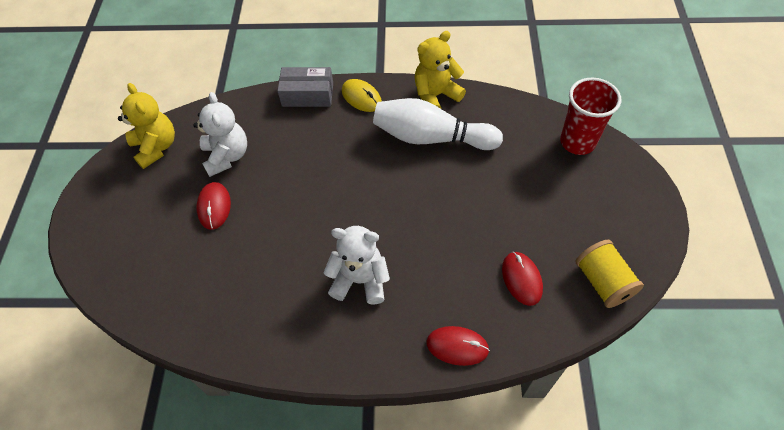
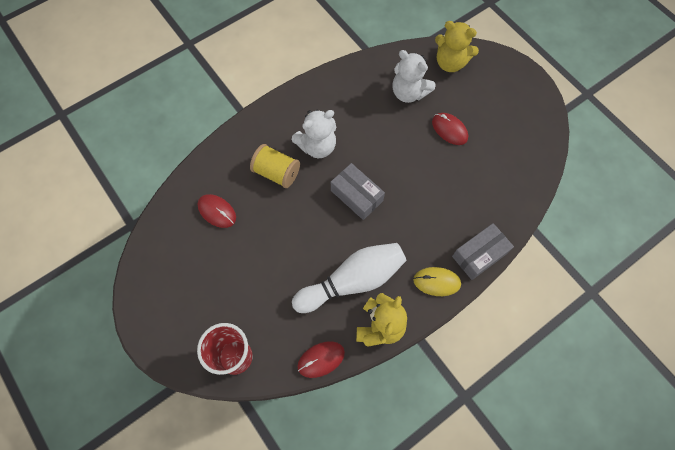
camera: 140 degrees right, 10 degrees up
(156, 147) = (533, 141): yellow teddy bear -> yellow teddy bear (450, 63)
(227, 156) = (480, 166): white teddy bear -> white teddy bear (409, 92)
(365, 203) = (356, 196): none -> grey box
(457, 346) = (232, 147): red mouse -> red mouse (321, 359)
(603, 282) = (162, 244): yellow spool -> yellow spool (276, 172)

